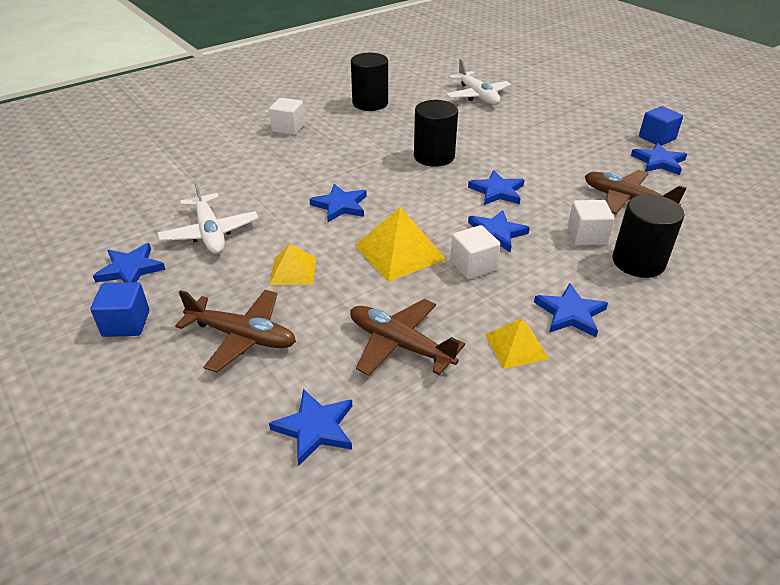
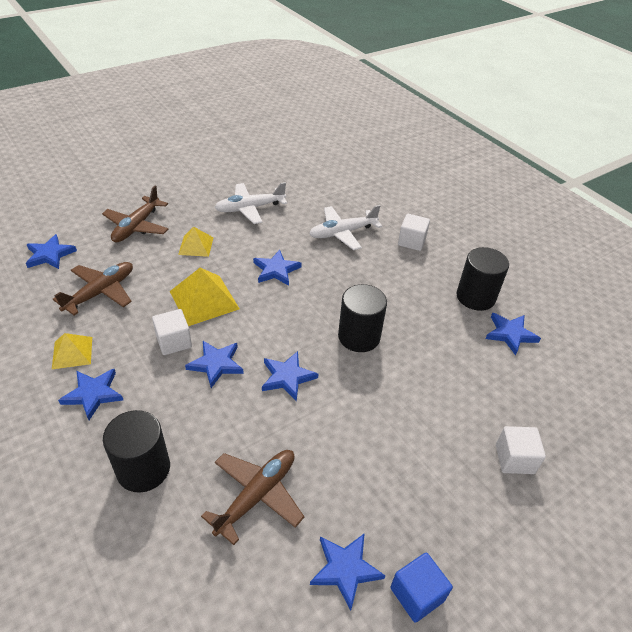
camera: 90 degrees right, 5 degrees up
(126, 323) = (165, 185): blue cube -> none
(130, 269) = (216, 181): blue star -> blue star (510, 334)
(477, 96) = (518, 395): white plane -> white plane (342, 233)
(586, 236) = (196, 435): white cube -> white cube (514, 459)

